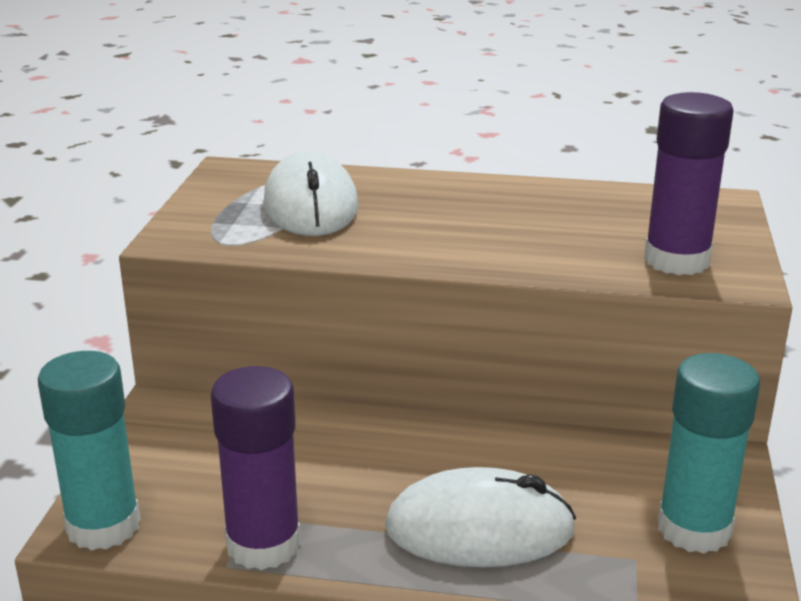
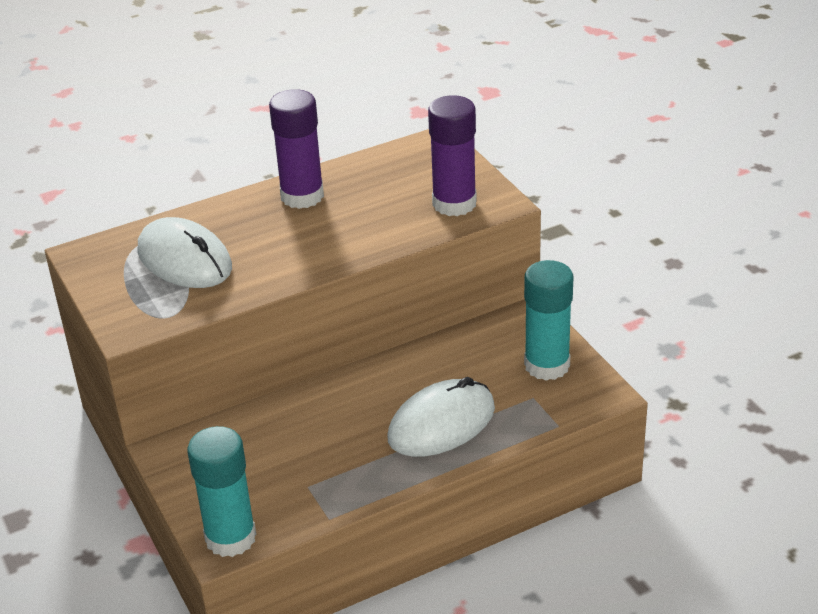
camera: 35 degrees left, 10 degrees up
(263, 544) = (336, 496): purple glue stick -> purple glue stick (302, 196)

